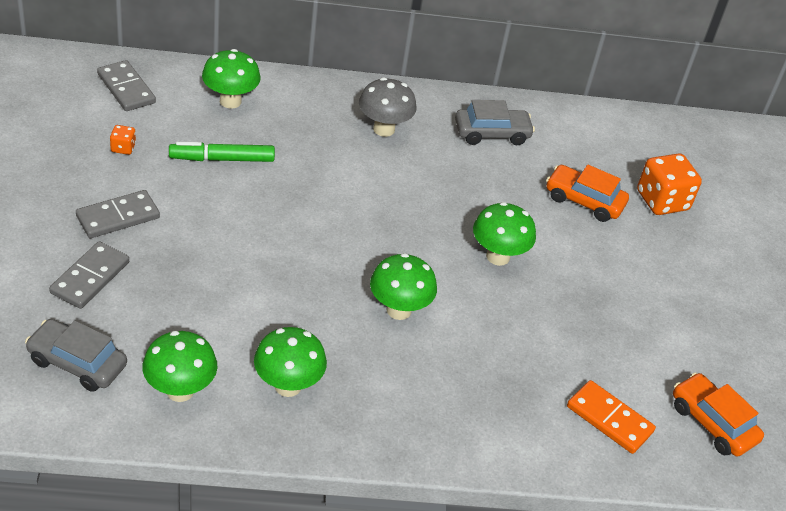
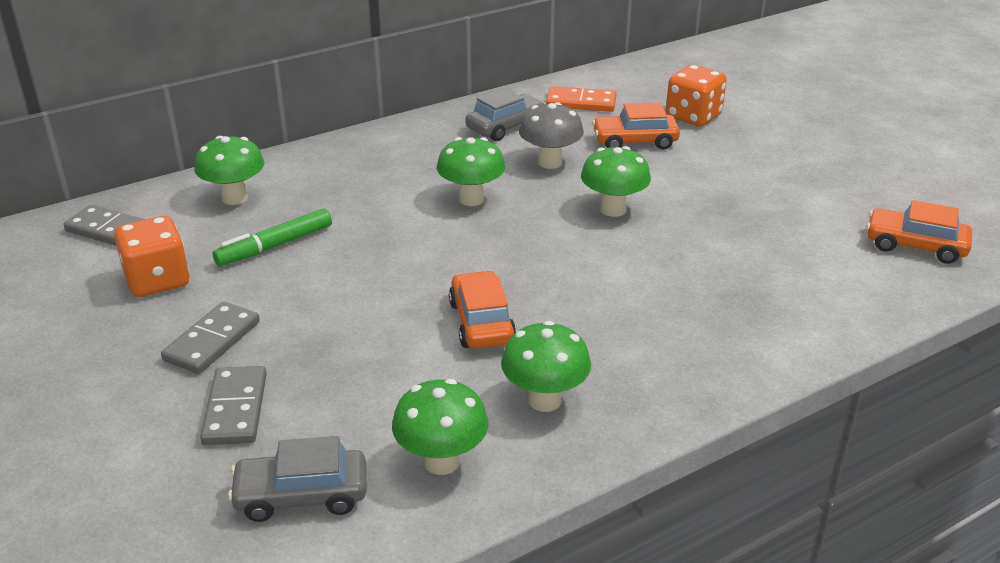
camera: 25 degrees left, 10 degrees down
(123, 148) = (157, 280): orange dice -> orange dice, size x2.14
(304, 301) = (481, 322): none -> orange car
(384, 129) = (408, 161): grey mushroom -> grey mushroom (550, 162)
(398, 310) = (576, 288): green mushroom -> green mushroom (471, 199)
(609, 419) = (841, 282): orange domino -> orange domino (581, 102)

